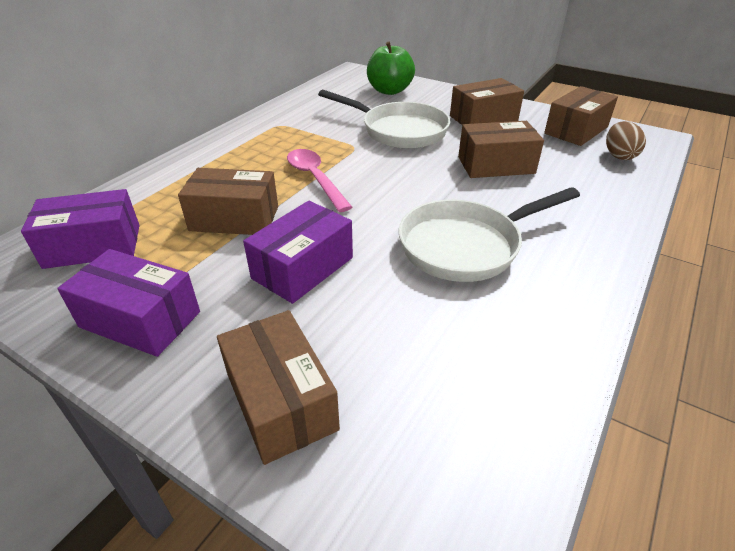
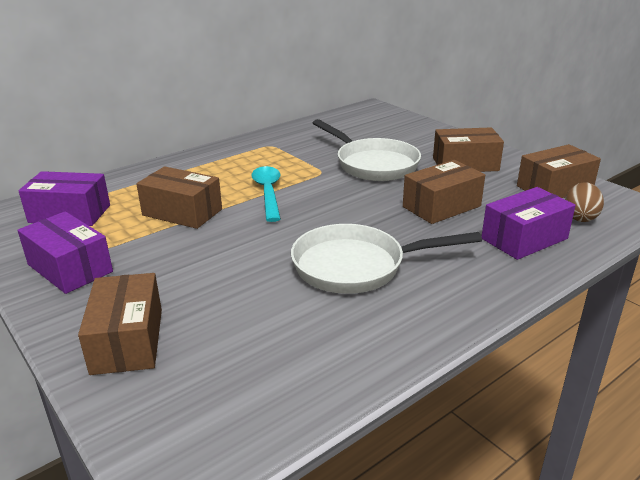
camera: 20 degrees right, 10 degrees down
(302, 268) = (208, 257): purple box -> purple box (524, 238)
(315, 179) = (268, 193): pink spoon -> turquoise spoon
(389, 91) = (392, 128): green apple -> none
(496, 165) = (441, 206): brown box -> brown box turned 45 degrees counterclockwise

